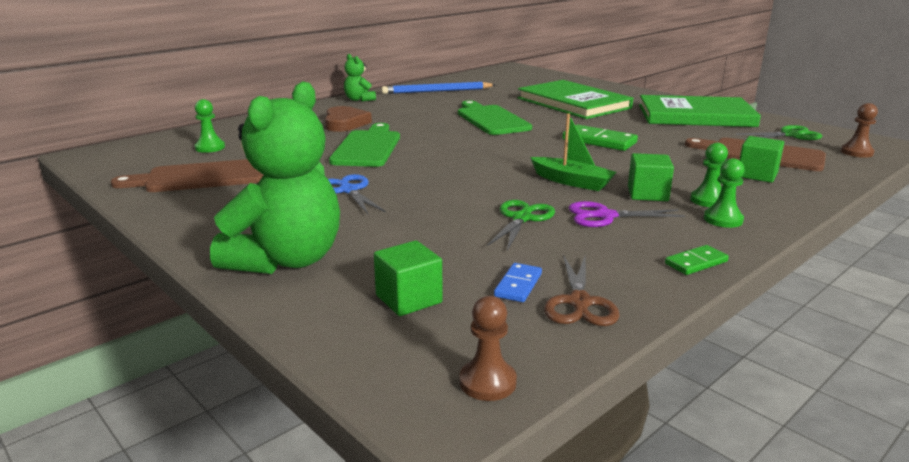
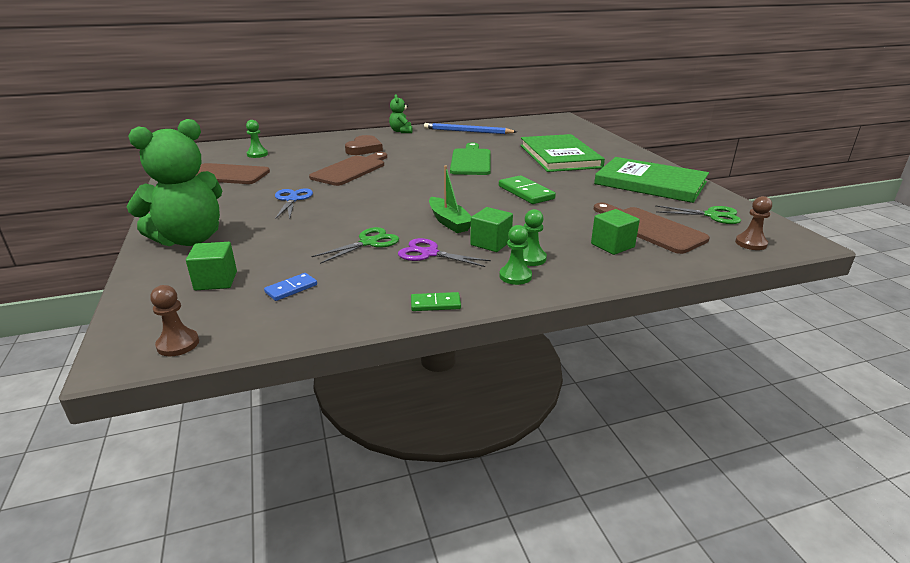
camera: 25 degrees right, 5 degrees up
(367, 147) = (351, 170): green cutting board -> brown cutting board
(579, 303) = (309, 311): brown scissors -> none

